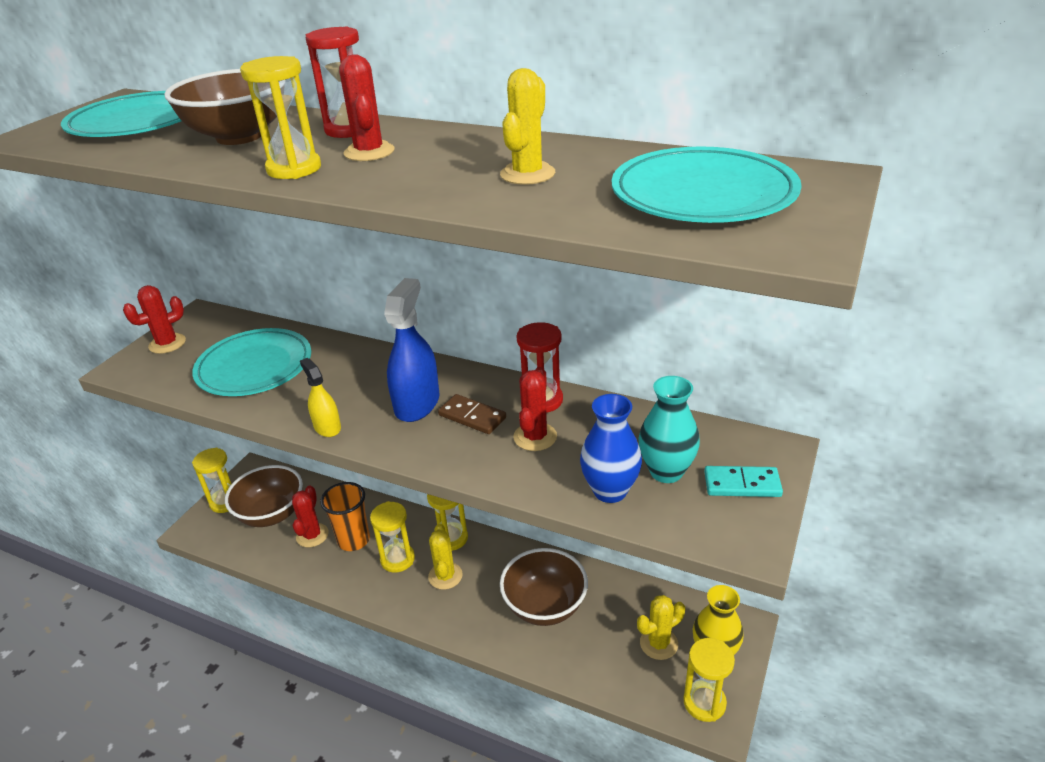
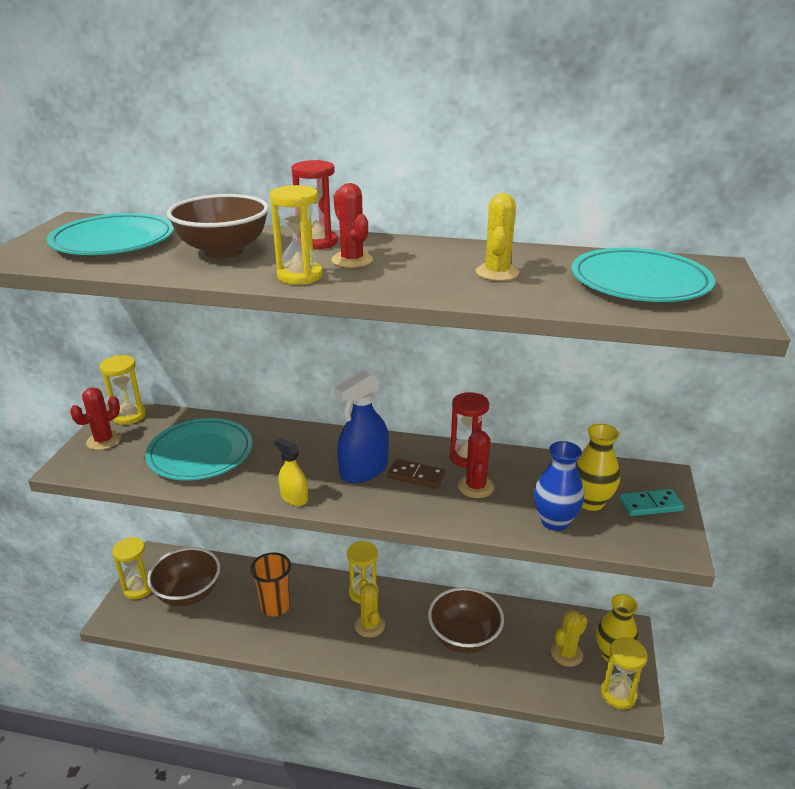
camera: 15 degrees left, 5 degrees down
(312, 535) = (234, 607): red cactus -> none
(397, 559) = (321, 617): yellow hourglass -> yellow hourglass (129, 416)
(417, 403) = (364, 470): blue spray bottle -> blue spray bottle turned 135 degrees counterclockwise
(666, 472) = (590, 502): turquoise vase -> yellow vase

